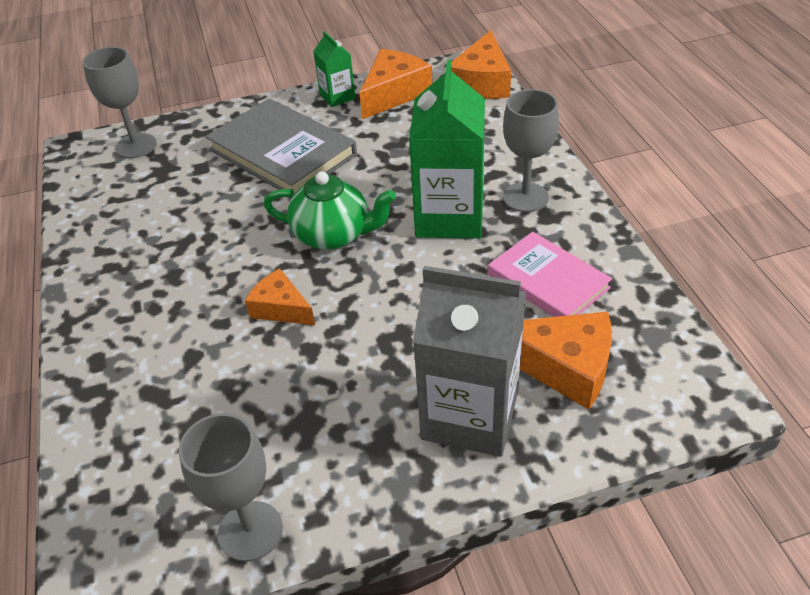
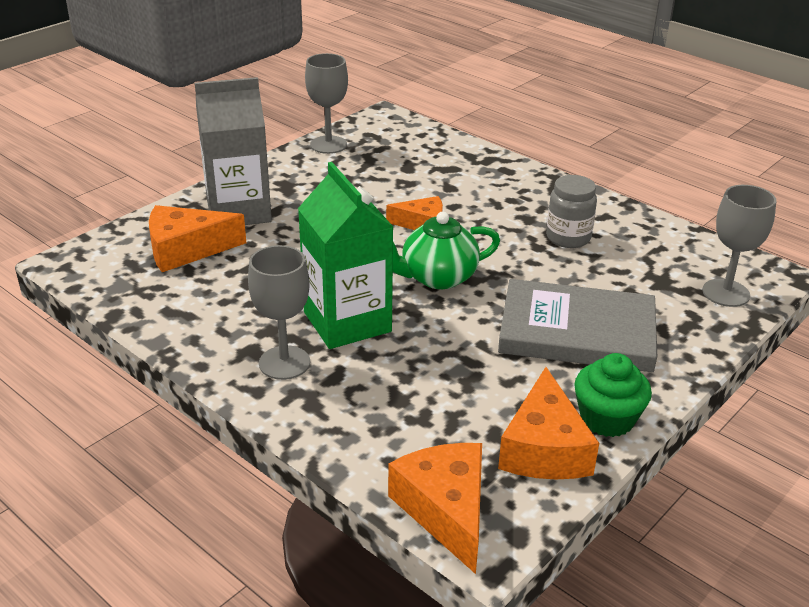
camera: 145 degrees right, 10 degrees down
(170, 237) = (568, 238): none -> grey jar
(337, 97) = (607, 419): green carton -> green cupcake
(548, 281) = (224, 297): pink book -> none

